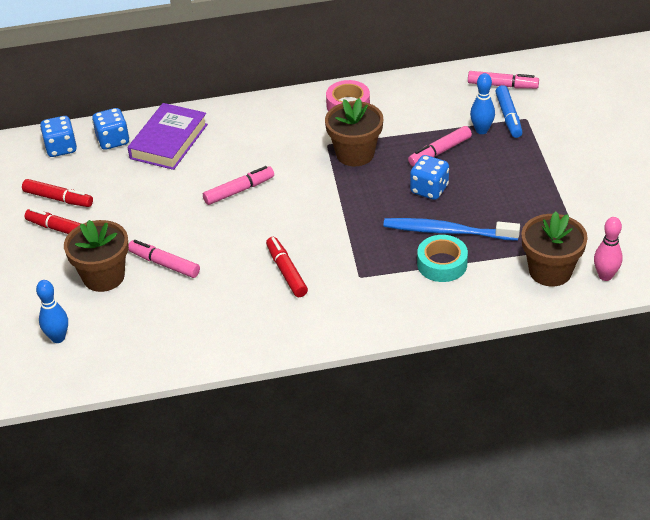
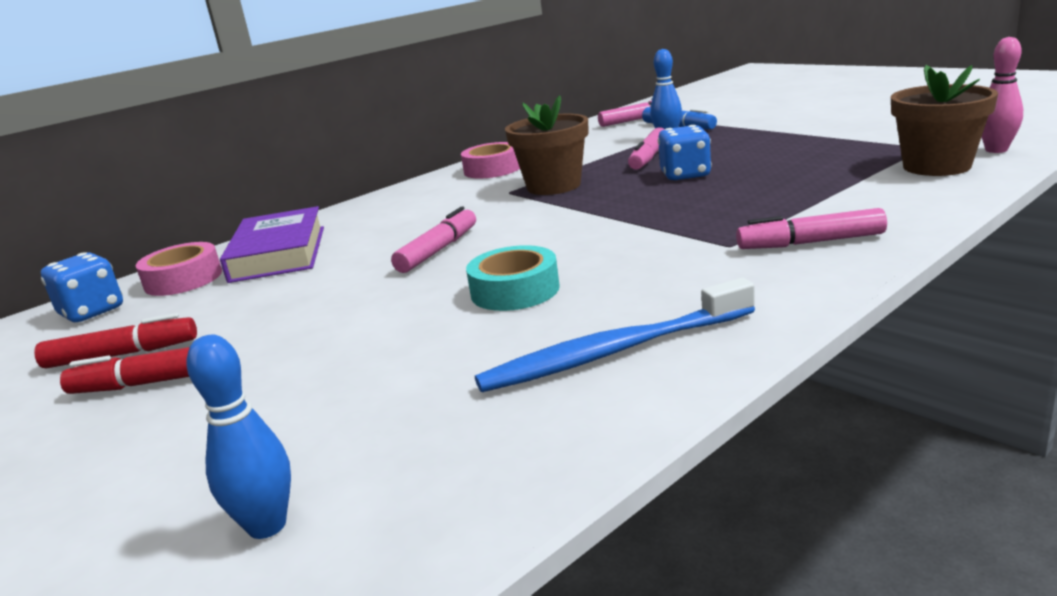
camera: 30 degrees left, 20 degrees down
(103, 277) = (296, 400): brown flower pot -> none
(113, 140) = (183, 279): blue dice -> pink tape
(164, 264) = (403, 344): pink marker -> pink marker (810, 243)
(286, 272) = (620, 278): red marker -> none
(442, 264) = (810, 203): turquoise tape -> turquoise tape (515, 290)
(447, 231) = (765, 186): blue toothbrush -> blue toothbrush (615, 351)

